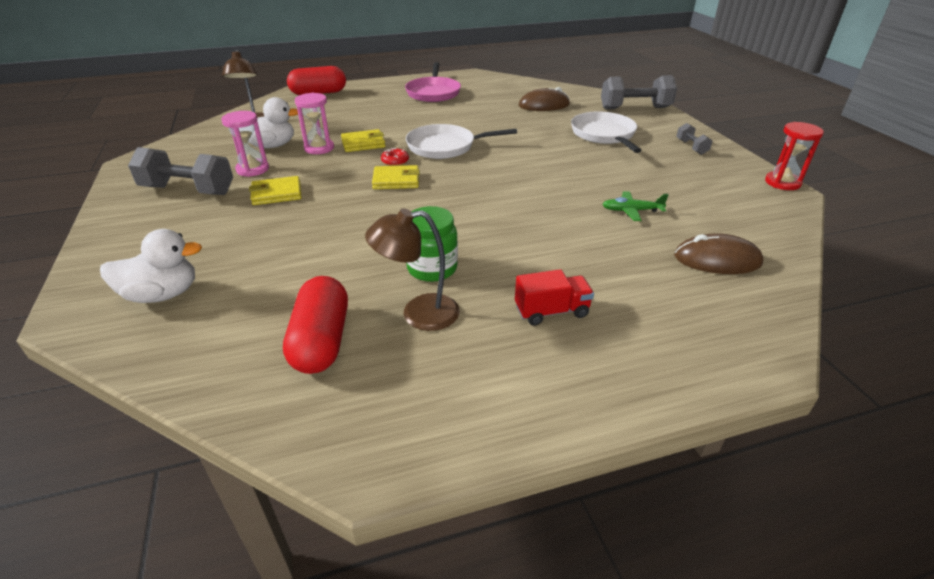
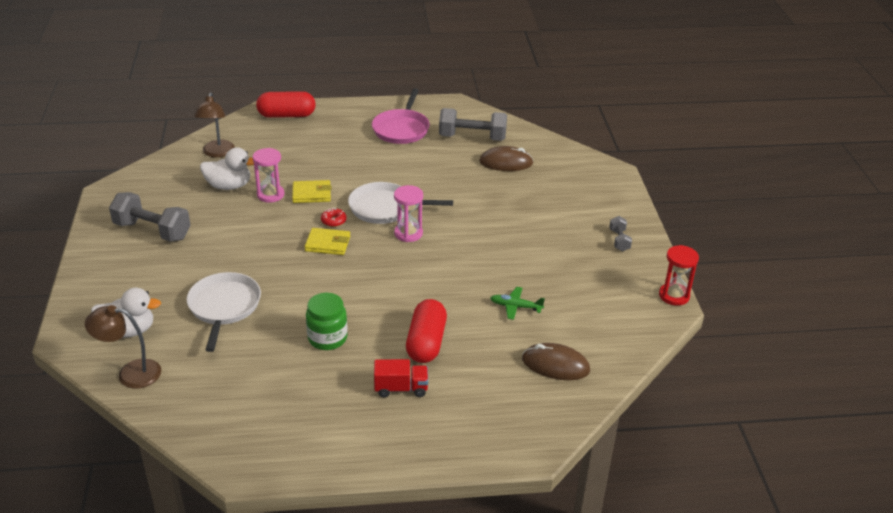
camera: 10 degrees right, 0 degrees up
(252, 169) = (208, 213): pink hourglass -> pink hourglass (408, 233)
(277, 194) = (224, 245): yellow wallet -> none
(321, 341) = (232, 385): red capsule -> red capsule (426, 343)
(418, 314) = (304, 375): brown lamp -> brown lamp (130, 373)
(604, 134) = (544, 212): white pan -> white pan (224, 307)
(635, 108) = (597, 179): grey dumbbell -> grey dumbbell (472, 137)

